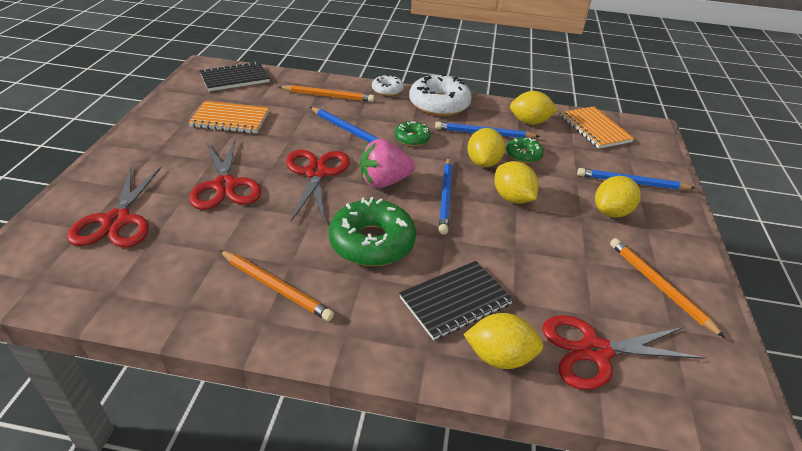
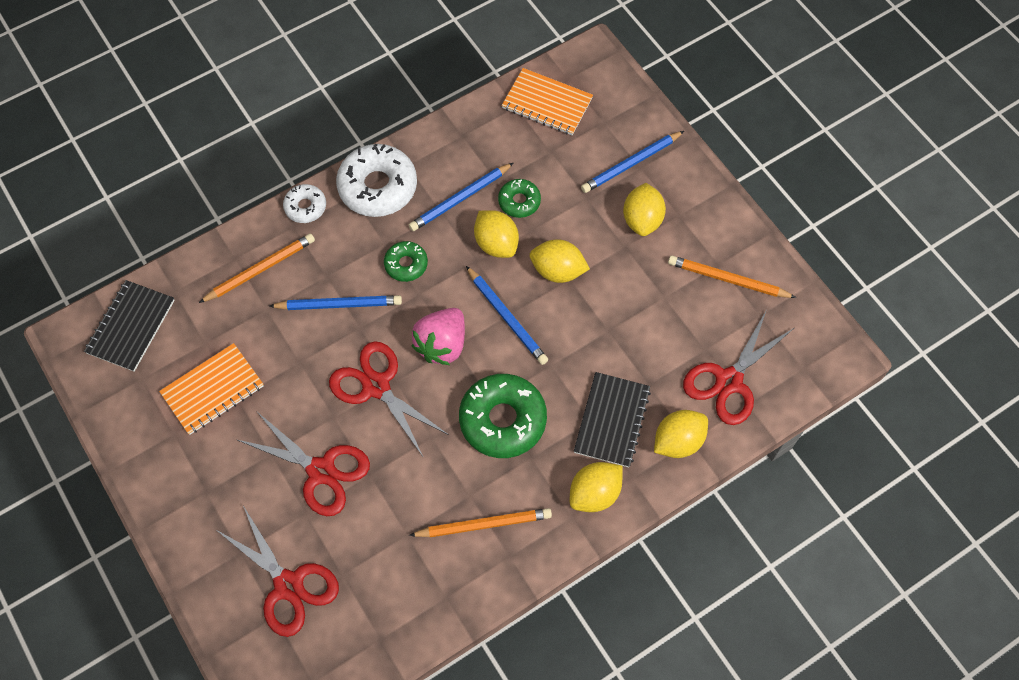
camera: 40 degrees left, 25 degrees up
(529, 122) = (483, 143): yellow lemon -> yellow lemon (594, 493)

